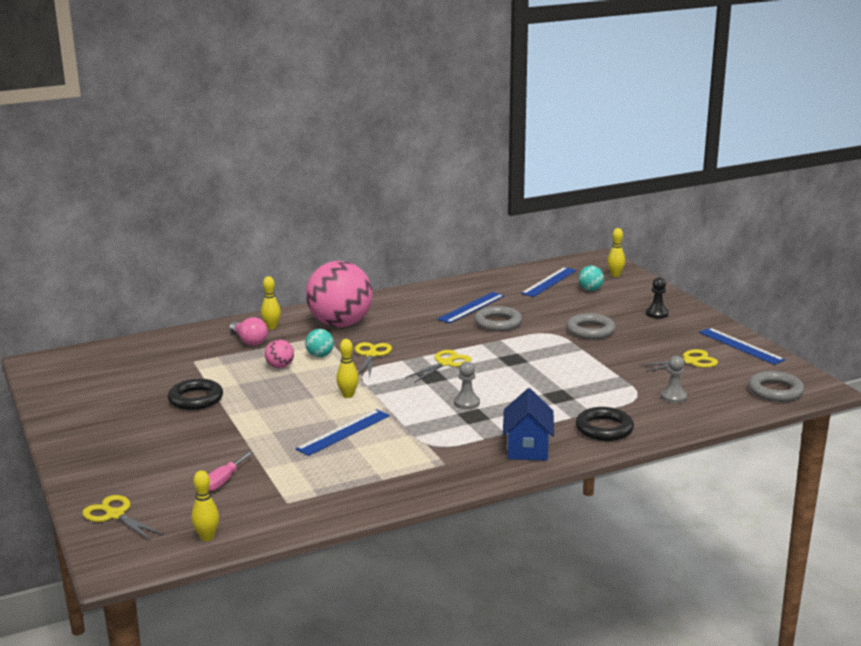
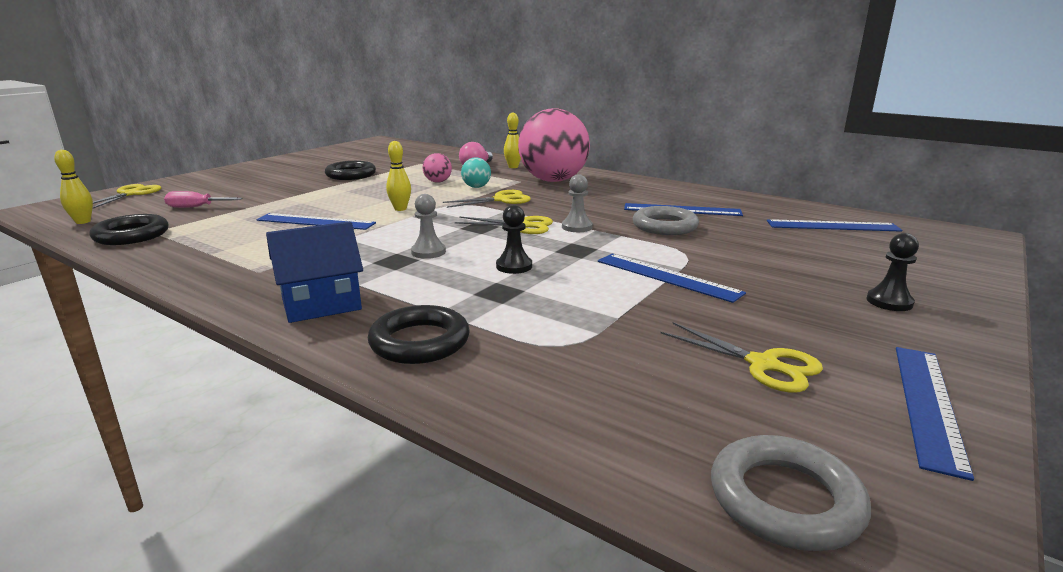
camera: 60 degrees right, 0 degrees up
(288, 512) = (131, 235): none -> black ring
(521, 383) = (514, 266): none -> black pawn
(579, 349) = (667, 276): none -> blue ruler
(590, 290) = (864, 248): turquoise ball -> none
(590, 330) = (737, 272): grey ring -> none
(615, 275) = (949, 252): yellow bowling pin -> none
(673, 397) = (597, 376): grey pawn -> grey pawn (577, 227)

